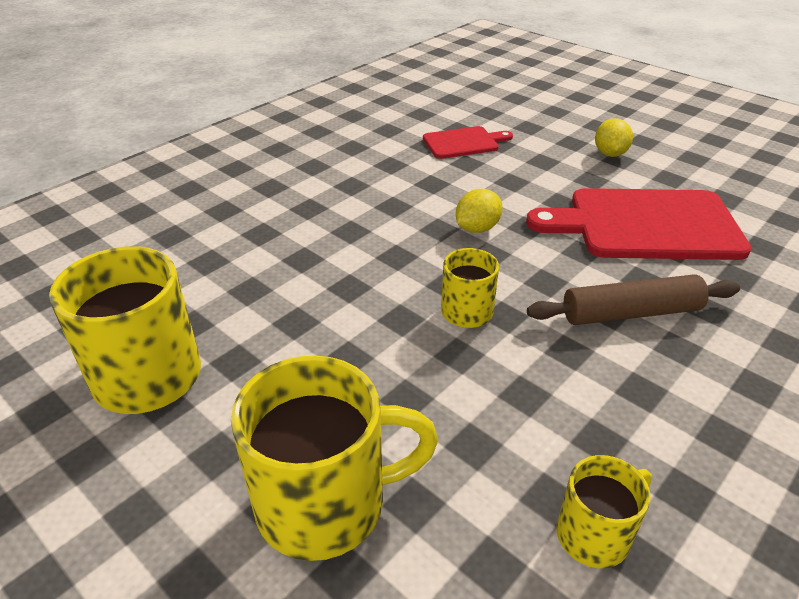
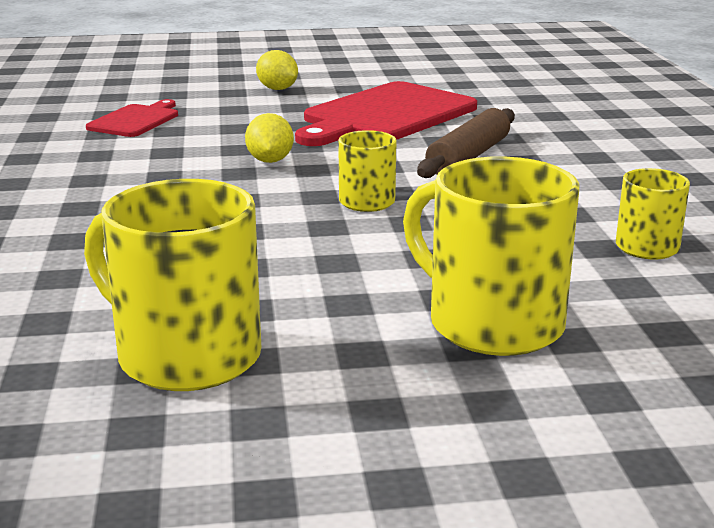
camera: 50 degrees left, 15 degrees down
(325, 503) = (492, 323): yellow mug -> yellow mug turned 75 degrees counterclockwise

